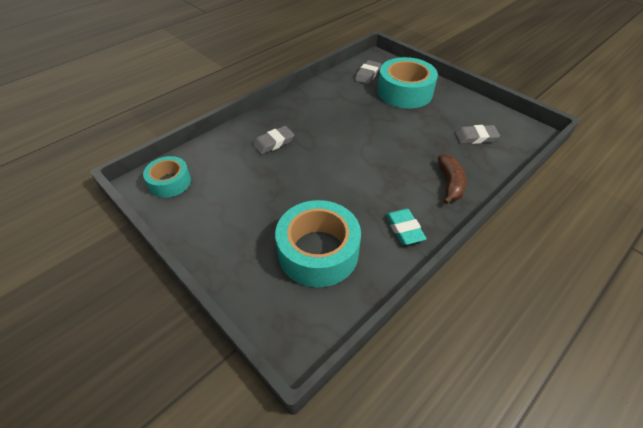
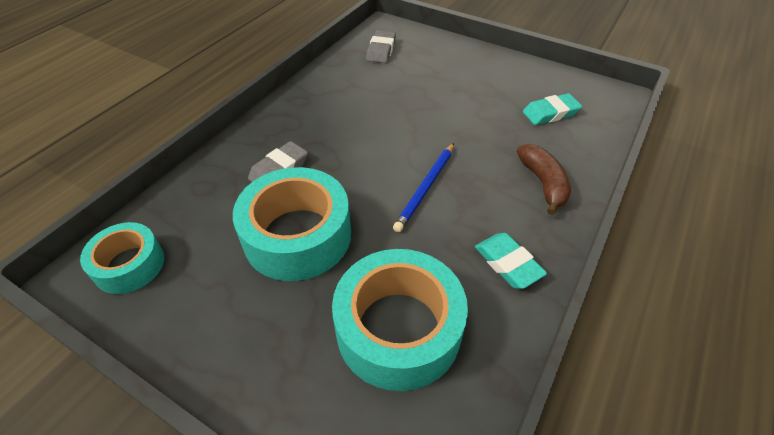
camera: 15 degrees left, 0 degrees up
(366, 171) = (426, 188): none -> blue pencil
(404, 92) = (438, 67): turquoise tape -> turquoise tape (297, 235)
(476, 137) = (550, 113): grey eraser -> turquoise eraser

